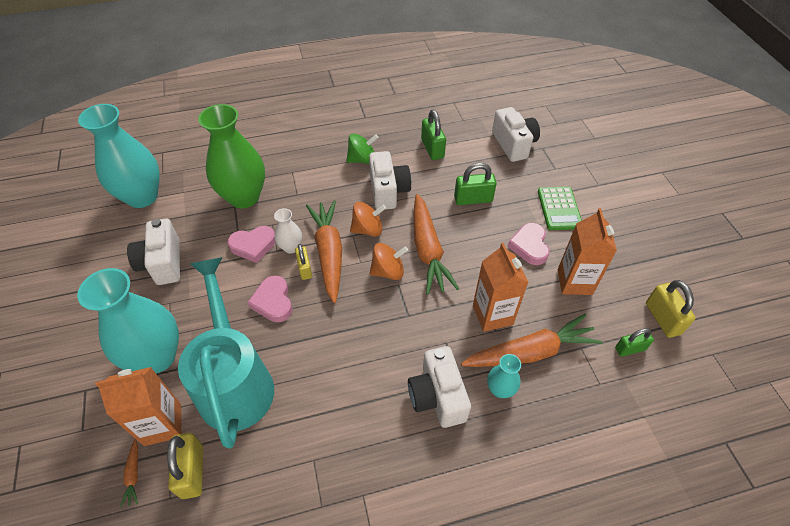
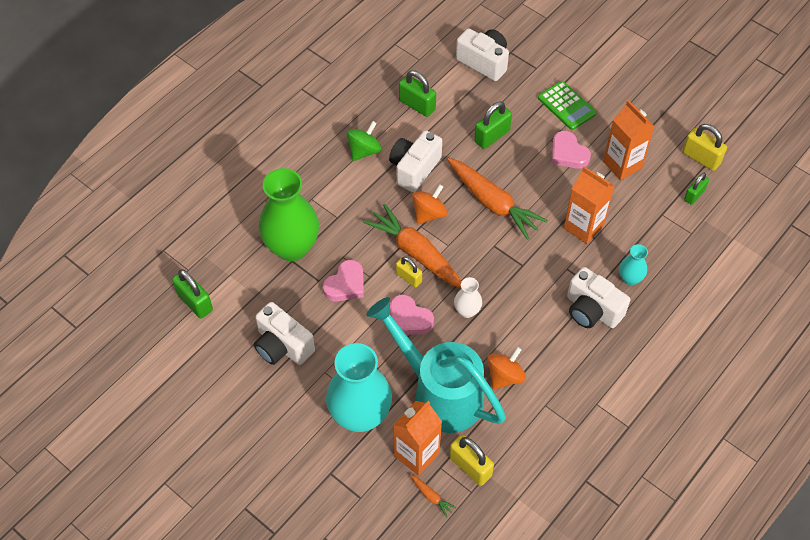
camera: 35 degrees left, 5 degrees up
(142, 196) = (195, 302): turquoise vase -> green padlock
(291, 247) = (379, 267): white vase -> white vase (467, 311)
(388, 191) = (414, 168): white camera -> white camera turned 105 degrees counterclockwise
(388, 271) = (477, 239): orange spinning top -> orange spinning top (505, 376)
(530, 352) = (630, 239): orange carrot -> none

